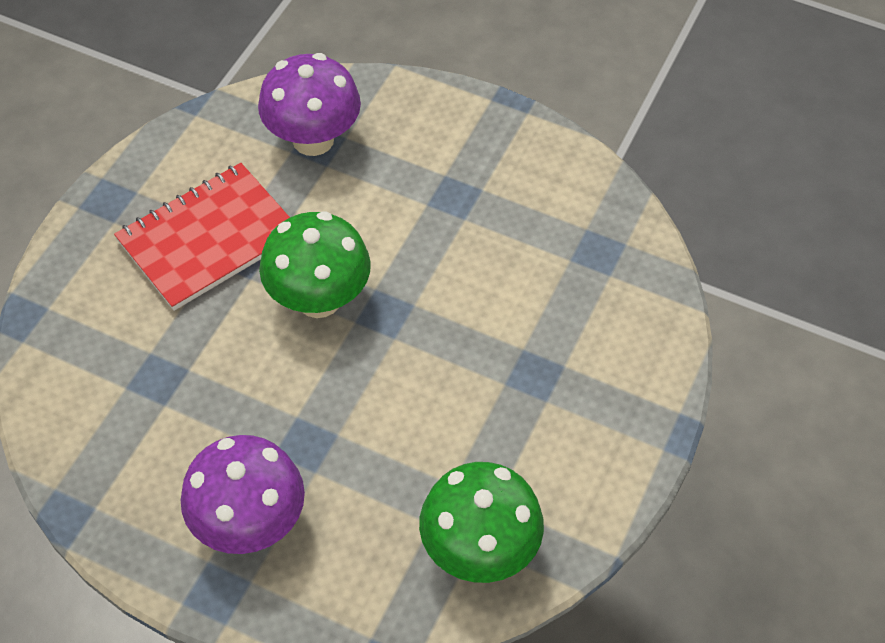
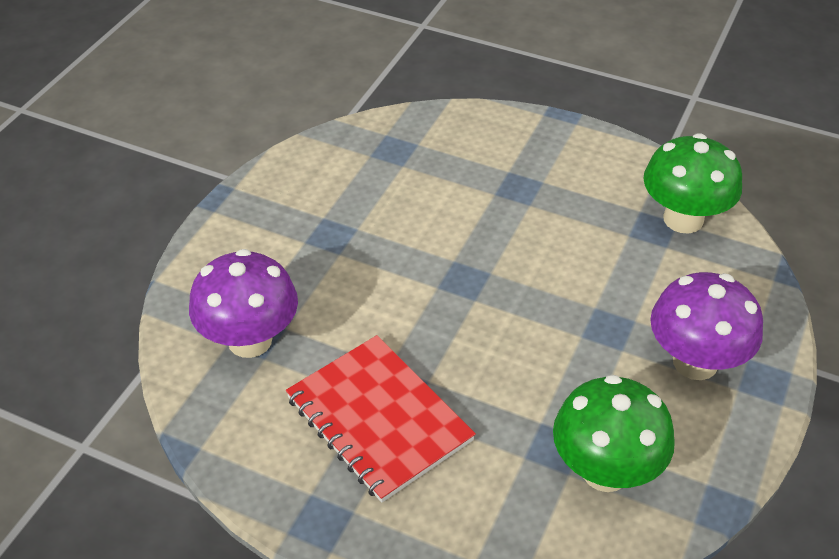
camera: 90 degrees left, 10 degrees down
(319, 299) = (451, 326): green mushroom -> green mushroom (605, 471)

